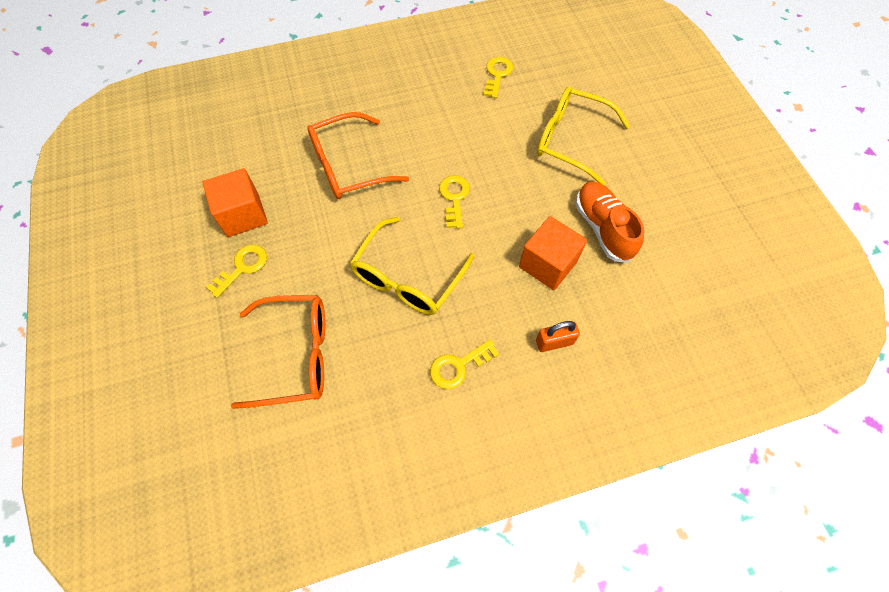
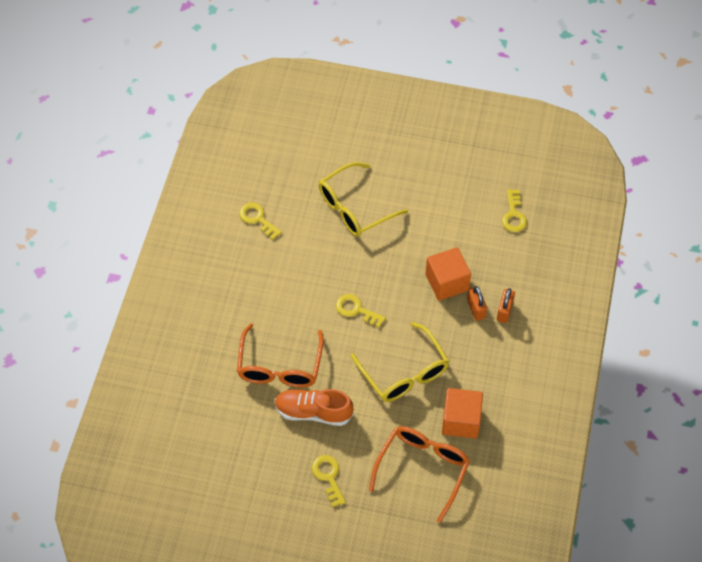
camera: 60 degrees left, 5 degrees down
(243, 215) = (279, 459): orange cube -> orange cube (461, 420)
(458, 366) = (488, 374): yellow key -> yellow key (513, 215)
(535, 310) = (476, 309): none -> orange padlock
(603, 228) = (440, 233): orange shoe -> orange shoe (313, 412)

